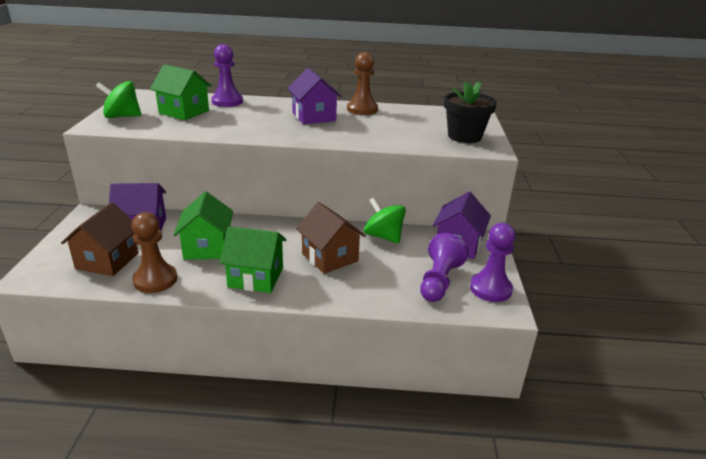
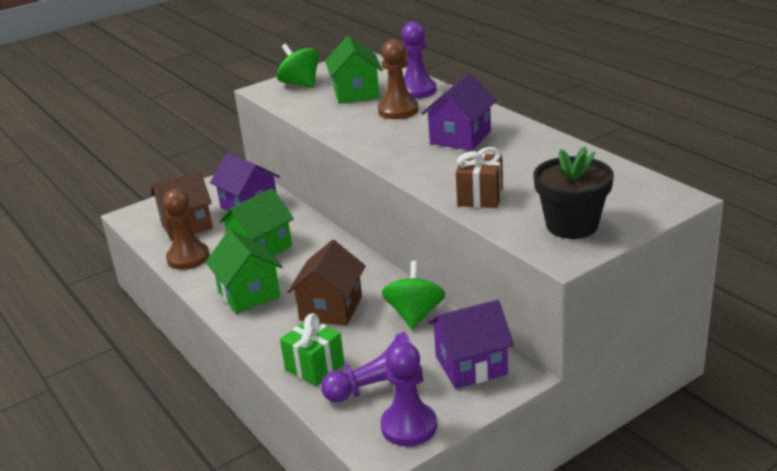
camera: 55 degrees right, 0 degrees up
(362, 109) = (534, 144): brown pawn -> brown pawn (398, 110)
(385, 292) = (314, 367): none -> green gift
(393, 139) = (480, 197): none -> brown gift

